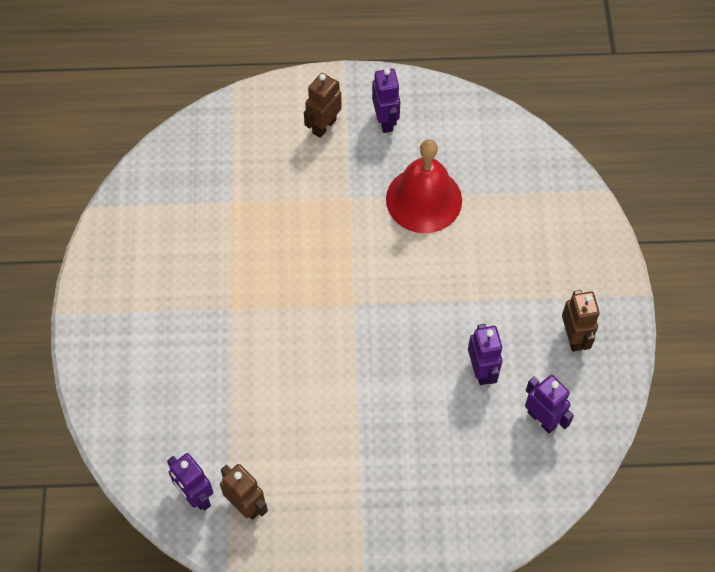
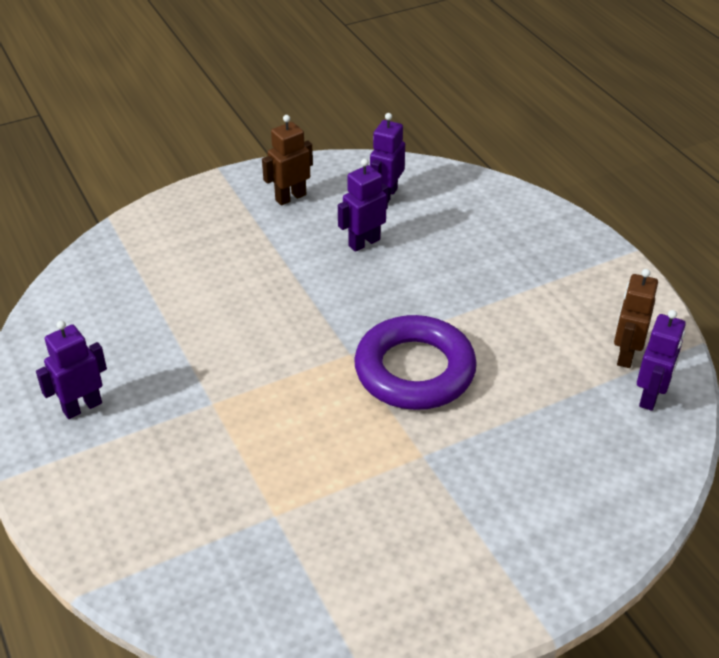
camera: 115 degrees left, 20 degrees down
(311, 340) = (414, 370): none -> purple ring
(324, 126) = (113, 463): brown robot -> none
(424, 199) = (184, 339): red bell -> none

